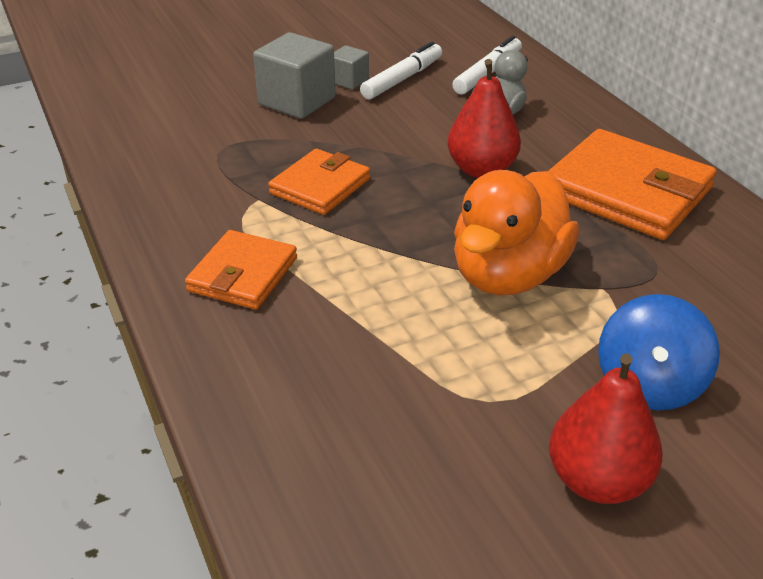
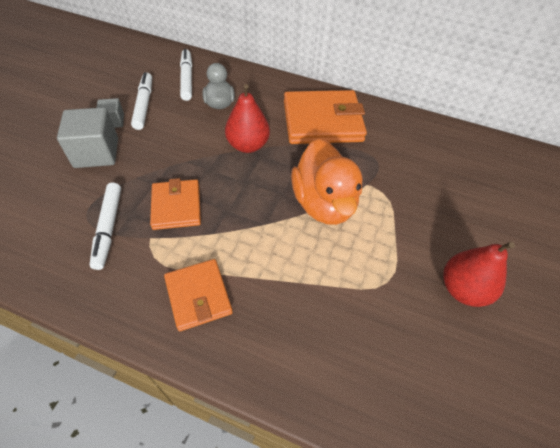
camera: 45 degrees left, 15 degrees up
(229, 170) = (108, 228): none -> white marker
(649, 384) = (431, 224): blue spinning top -> none

